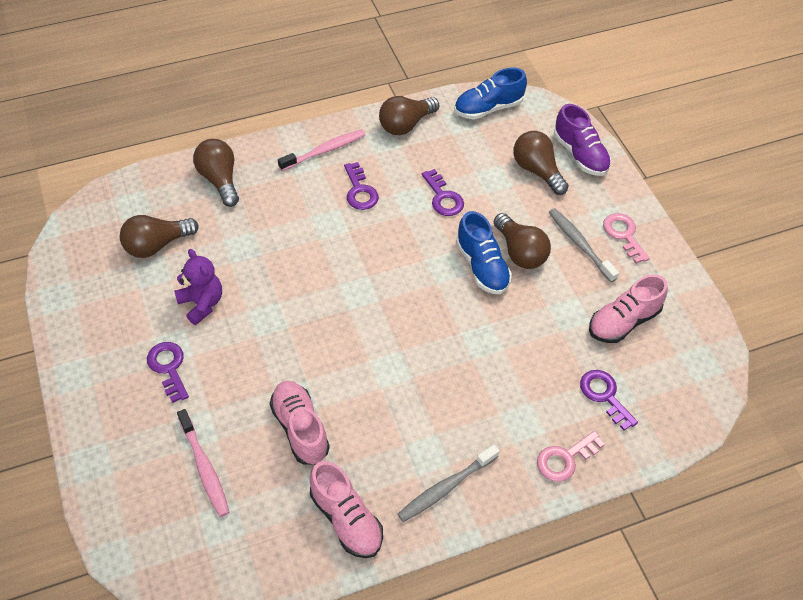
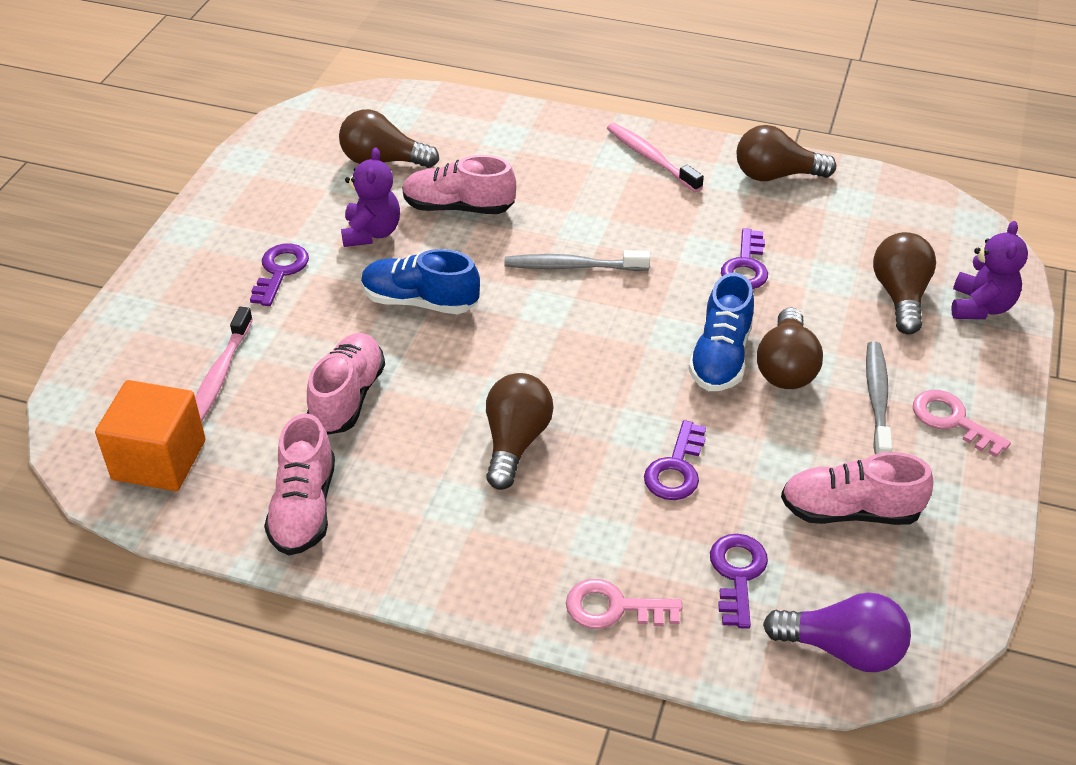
camera: 40 degrees right, 10 degrees down
(220, 180) = (507, 134): brown light bulb -> brown light bulb (515, 442)
(225, 551) = (159, 460): none -> orange cube
(240, 252) = (458, 207): none -> pink shoe
(324, 151) = (651, 158): pink toothbrush -> pink toothbrush turned 135 degrees counterclockwise
(360, 191) = (651, 214): purple key -> purple key (676, 469)
(446, 487) = (441, 547): grey toothbrush -> grey toothbrush (572, 266)
(488, 108) = (902, 204): blue shoe -> blue shoe (420, 301)
(580, 154) = (980, 307): purple shoe -> purple teddy bear
(623, 235) = (952, 420): pink key -> pink key turned 60 degrees counterclockwise
(685, 404) = (842, 649): none -> purple light bulb

